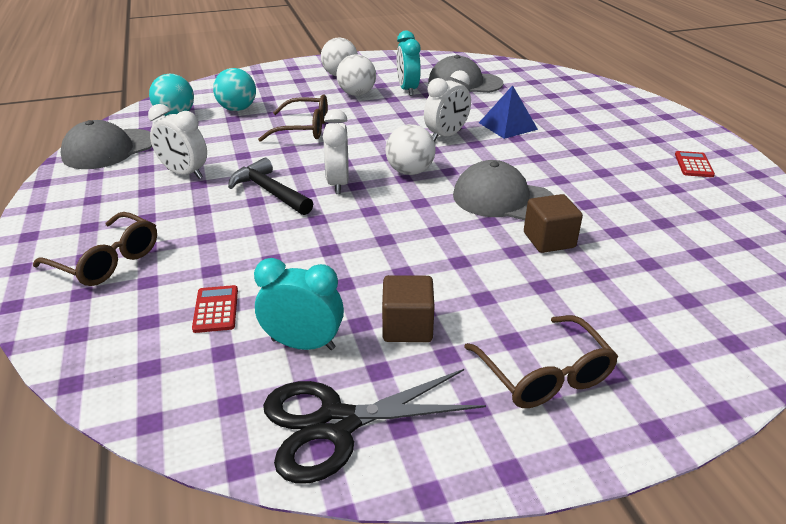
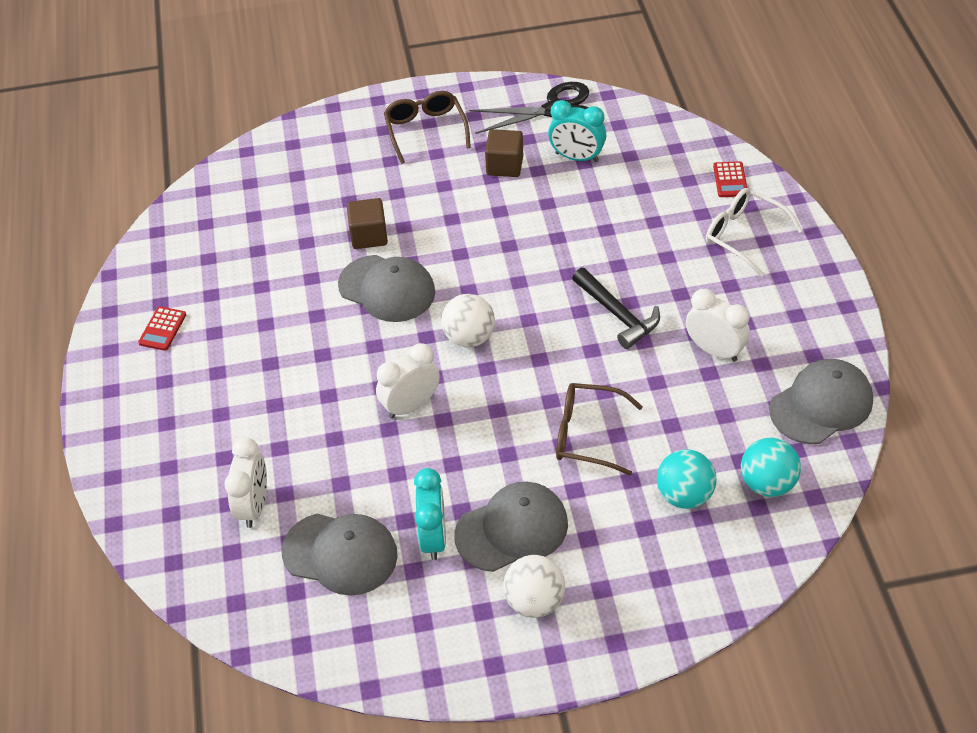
camera: 170 degrees left, 15 degrees up
(107, 260) = (744, 236): brown glasses -> white glasses
(216, 309) = (642, 186): red calculator -> red calculator (730, 180)
(338, 183) = (547, 322): white clock -> white clock (254, 506)
(357, 94) = (512, 529): white ball -> grey cap
(508, 126) = (326, 423): blue pyramid -> none

